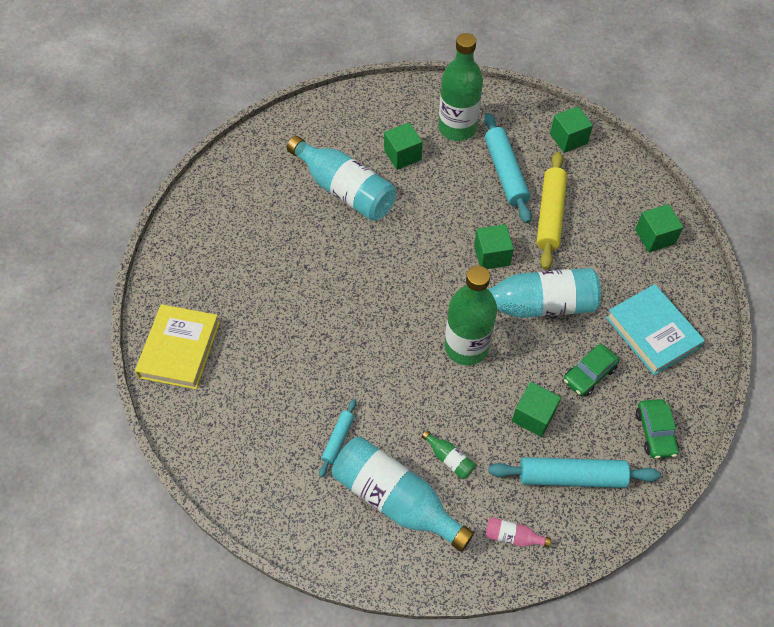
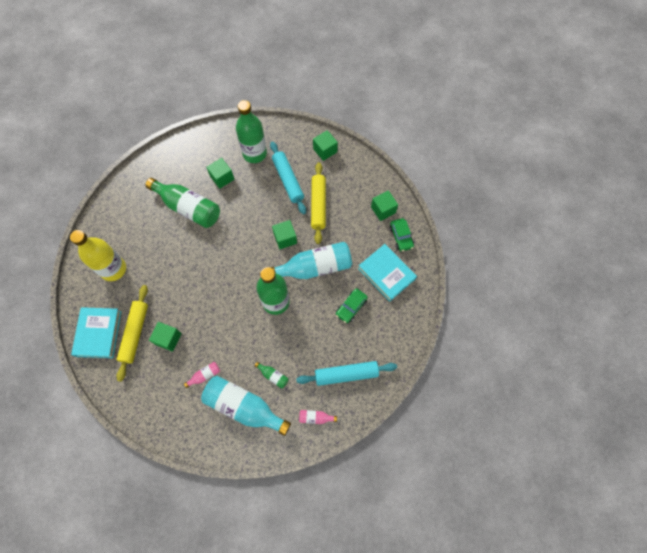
camera: 10 degrees left, 10 degrees up
(179, 349) = (98, 333): yellow book -> turquoise book
(217, 260) = (113, 269): none -> yellow bottle
(236, 358) = (135, 333): none -> yellow rolling pin
(338, 439) = (205, 375): turquoise rolling pin -> pink bottle
(345, 190) = (188, 208): turquoise bottle -> green bottle
(533, 416) = (320, 340): green cube -> green cube (168, 339)
(655, 432) = (392, 338): green car -> green car (401, 237)

